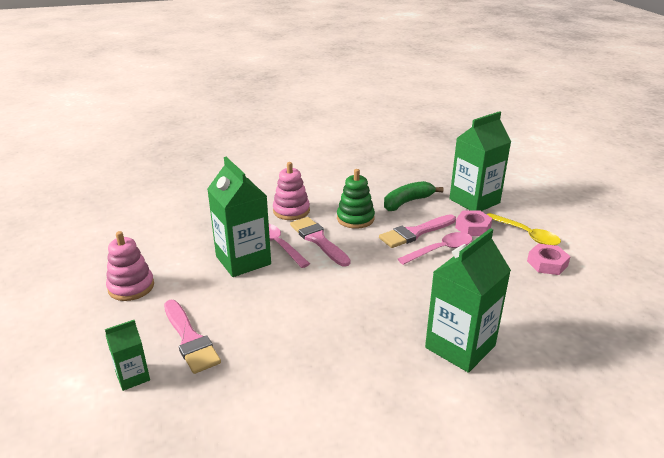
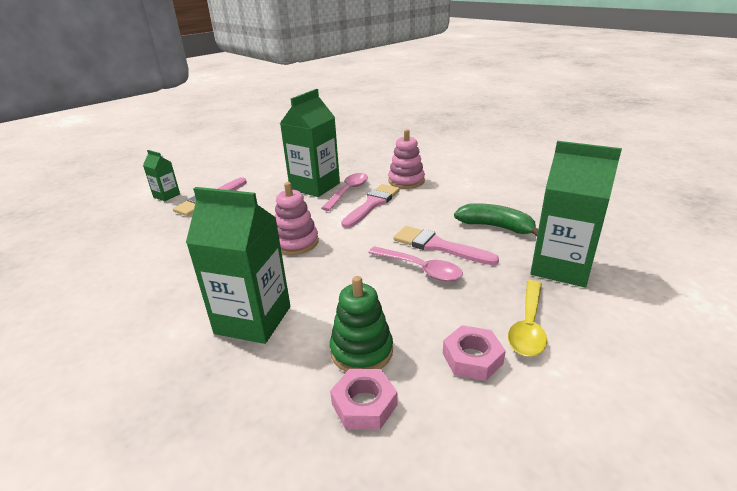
camera: 65 degrees right, 0 degrees up
(131, 287) = (256, 165): pink stacking toy -> pink stacking toy (296, 242)
(355, 219) = (427, 210): green stacking toy -> green stacking toy (361, 351)
(473, 227) = (494, 280): pink nut -> pink nut (364, 404)

